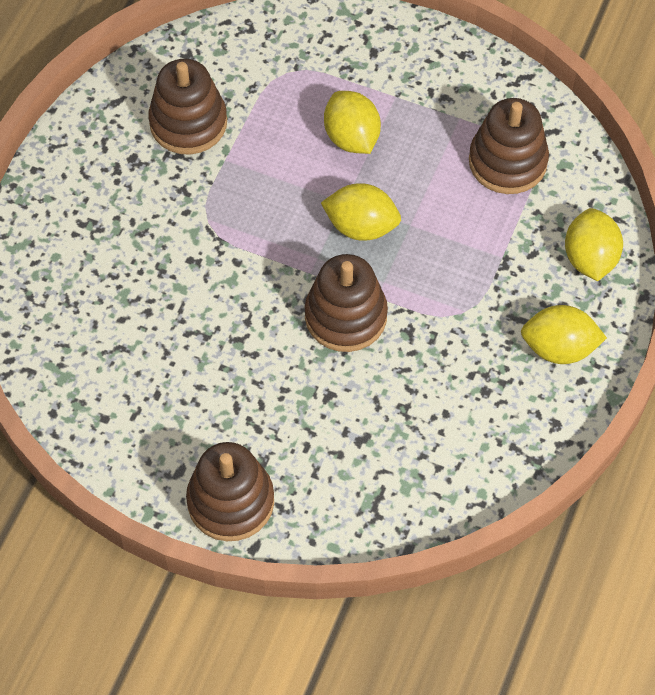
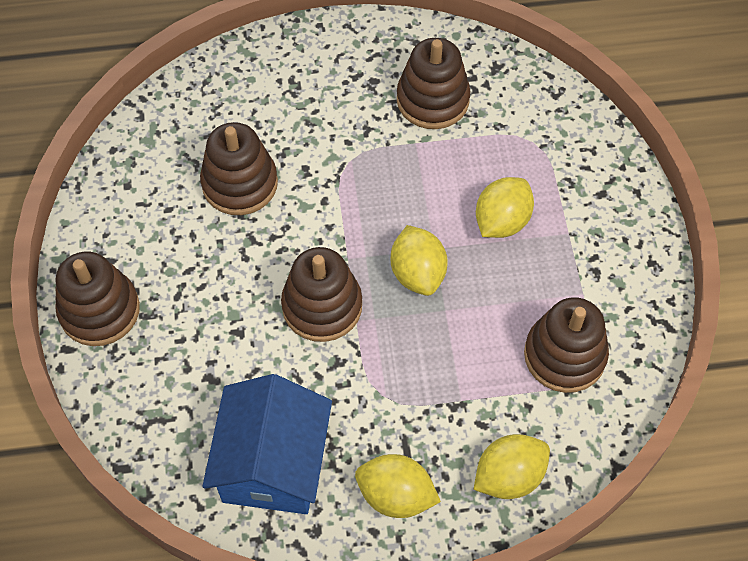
camera: 60 degrees right, 0 degrees up
(170, 321) = (240, 183): none -> brown stacking toy
(476, 427) = (273, 464): none -> blue house
(559, 348) = (396, 495): yellow lemon -> yellow lemon turned 45 degrees counterclockwise

